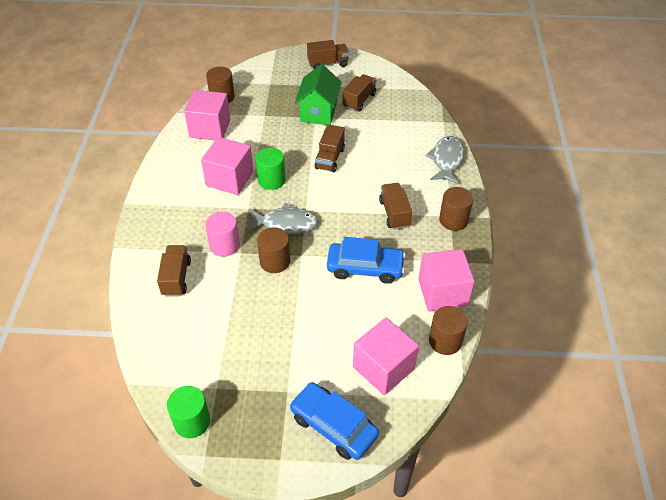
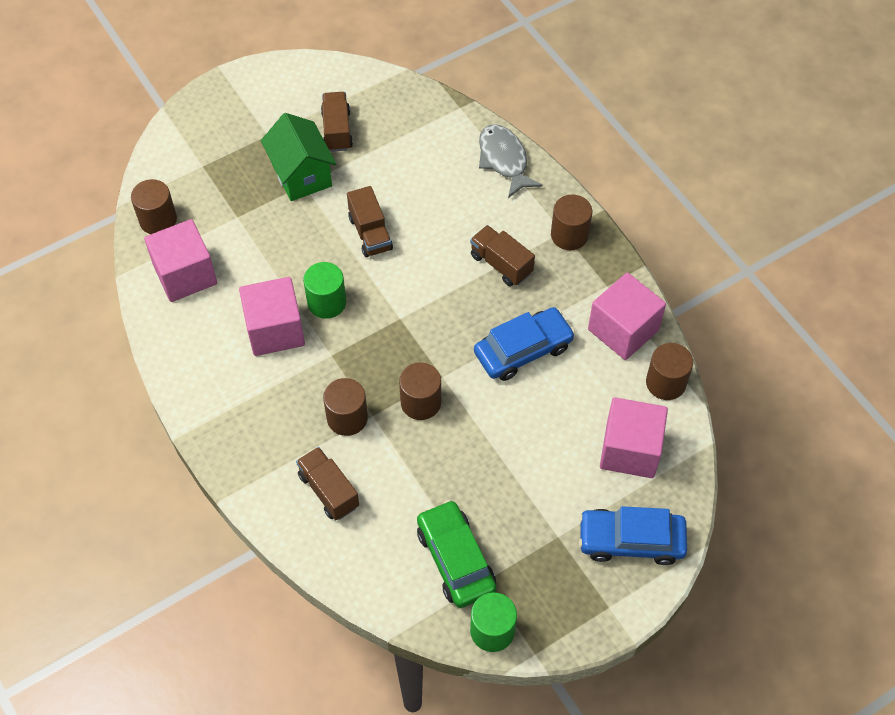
camera: 35 degrees left, 10 degrees up
(210, 363) = (455, 559): none -> green car
(224, 245) = (347, 418): pink cylinder -> brown cylinder
(285, 224) = (392, 349): grey fish -> none
(328, 63) = (251, 94): brown truck -> none

